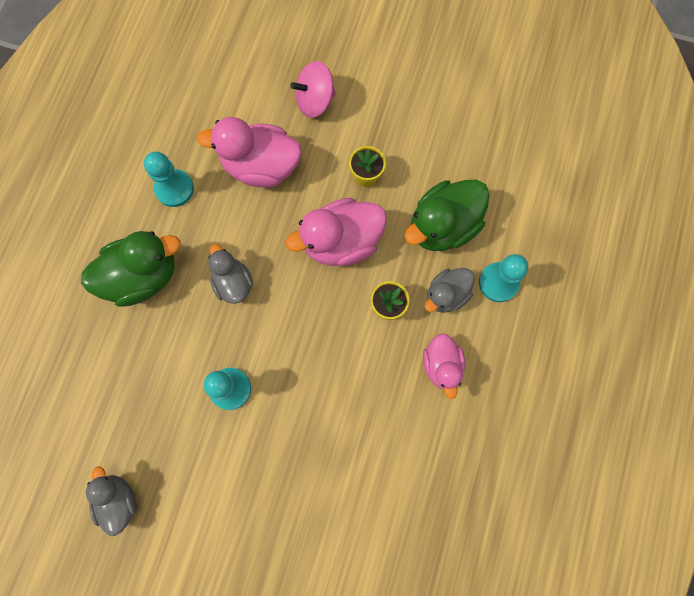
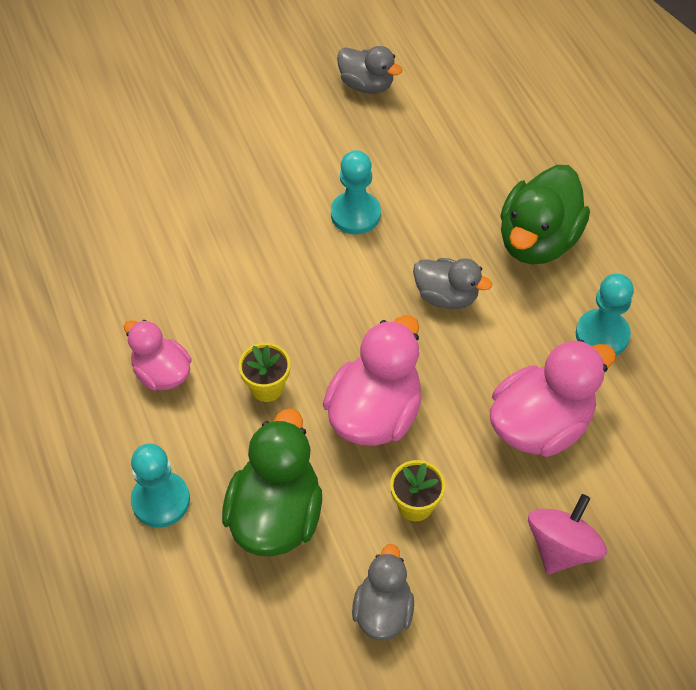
camera: 140 degrees right, 20 degrees down
(446, 295) = (211, 444): grey duck -> grey duck (383, 611)

